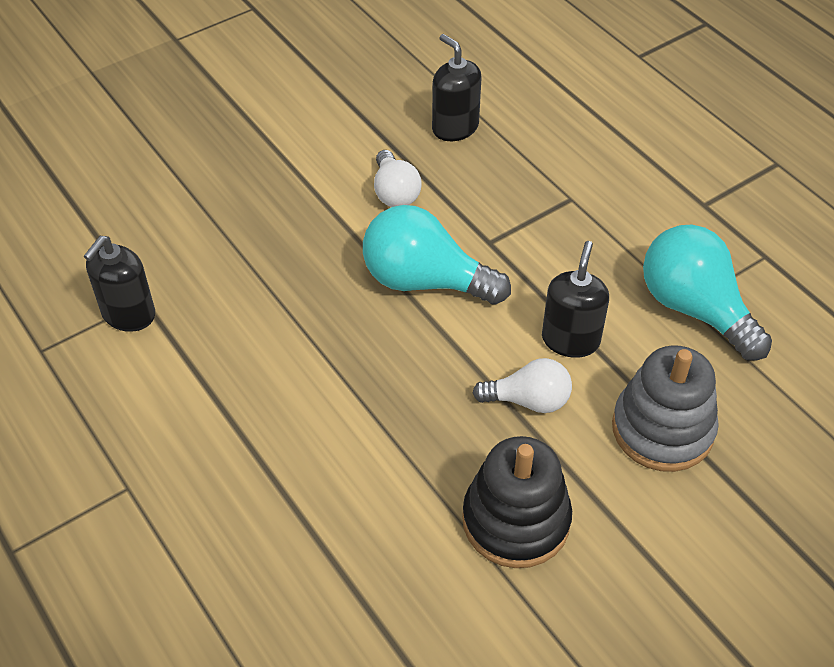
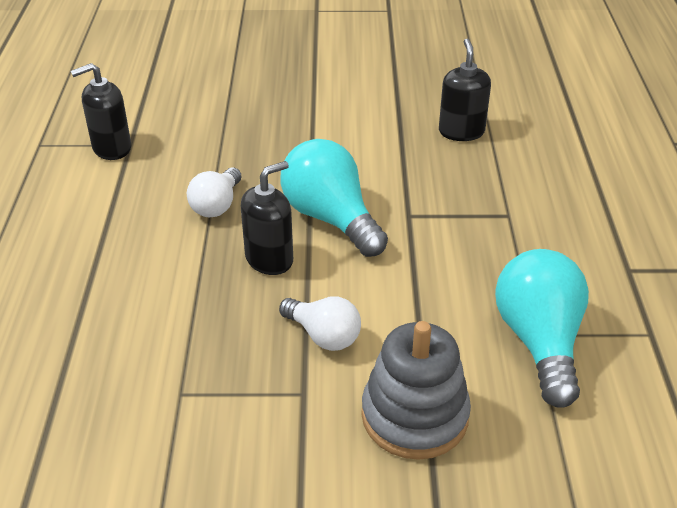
camera: 35 degrees right, 10 degrees down
(395, 192) = (370, 154): white light bulb -> white light bulb (217, 205)
(516, 520) = (222, 414): black stacking toy -> none
(570, 340) = (404, 311): black soap dispenser -> black soap dispenser (269, 259)

